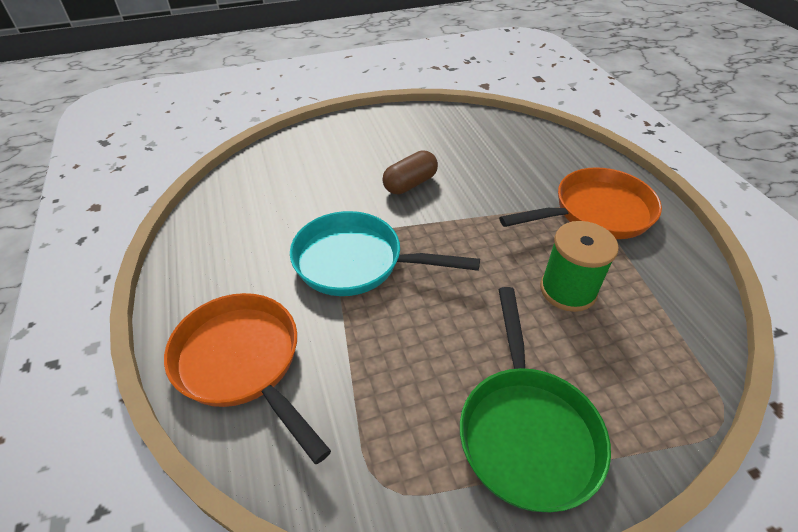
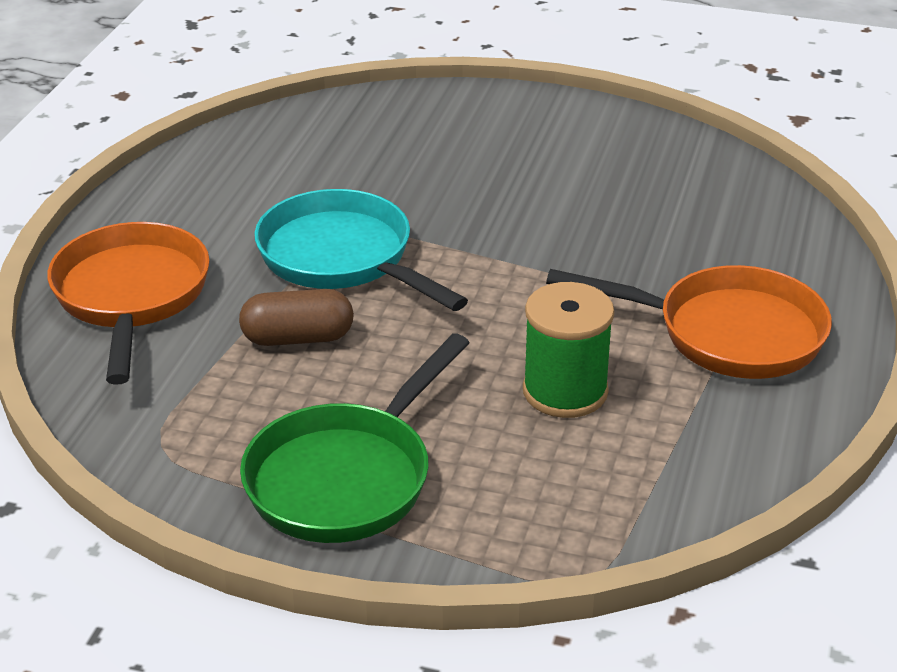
camera: 35 degrees right, 10 degrees down
(410, 184) = (508, 203): brown capsule -> brown capsule (298, 338)

